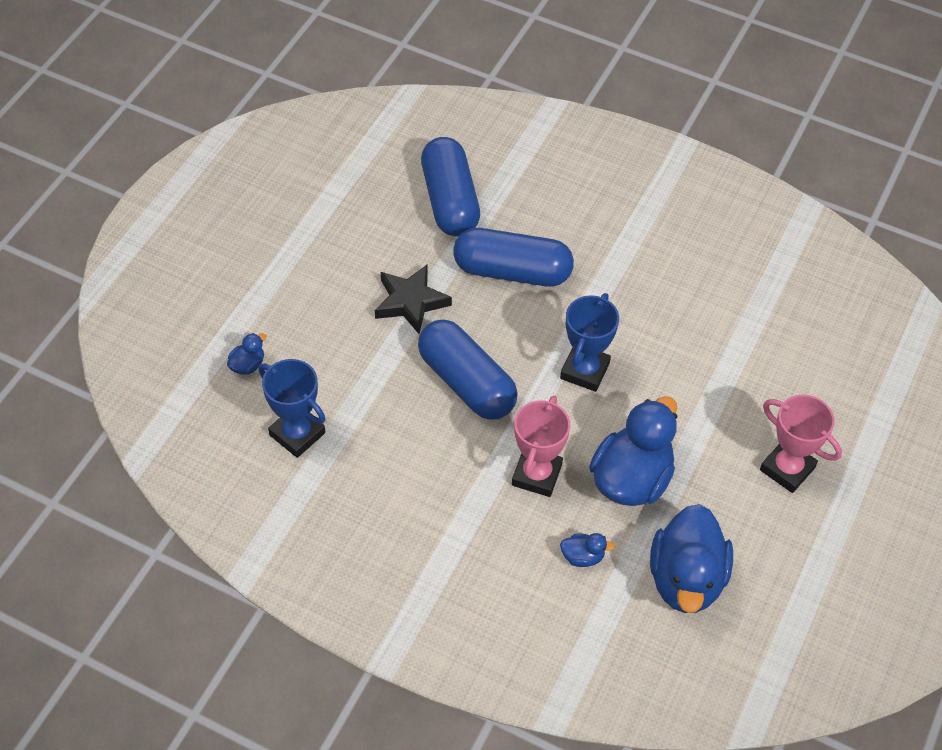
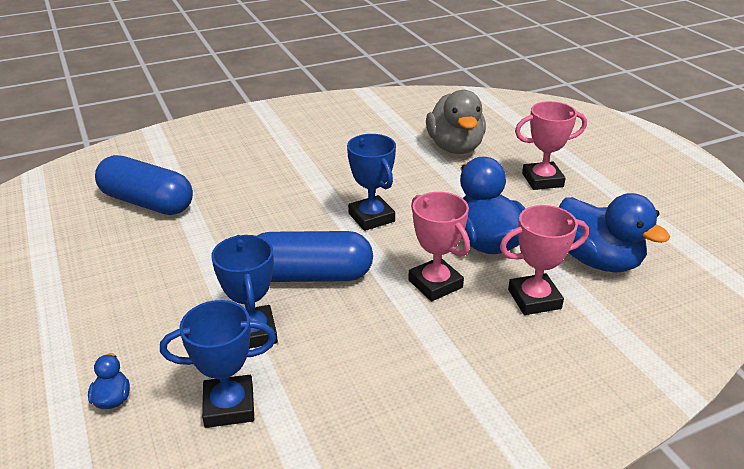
camera: 50 degrees left, 20 degrees down
(372, 394) = (253, 333): none -> blue trophy
(411, 302) = (199, 265): black star -> none
(512, 271) = (247, 206): blue capsule -> none
(583, 557) = (534, 299): blue duck -> pink trophy
(775, 360) = (455, 147): none -> grey duck

